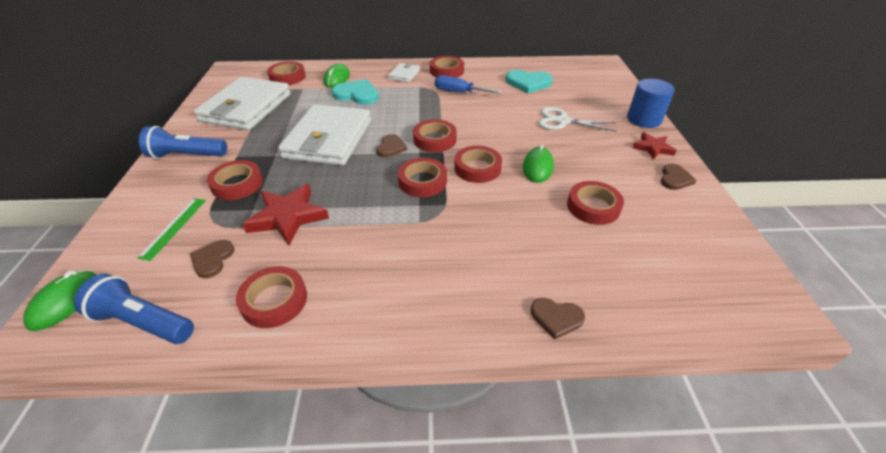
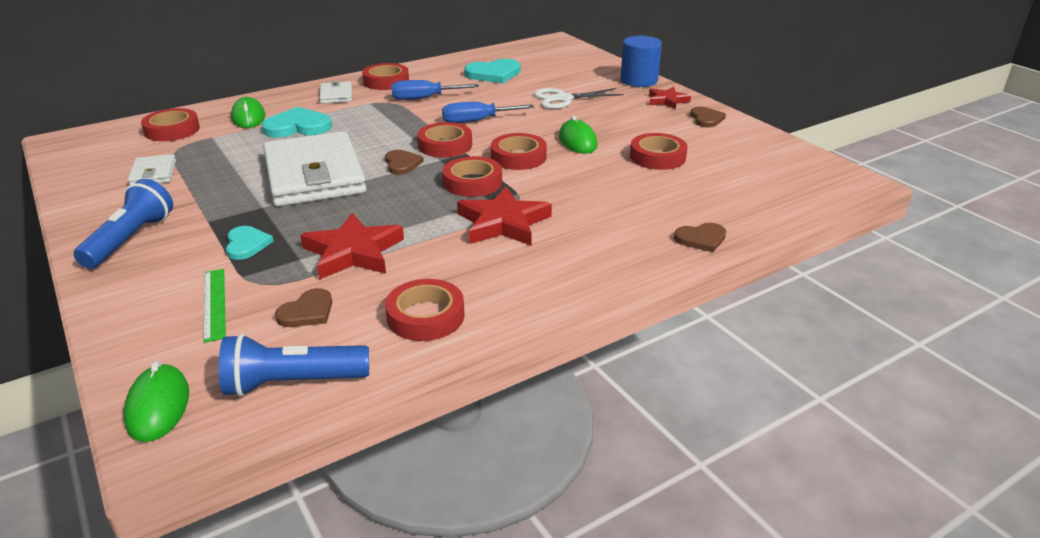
camera: 30 degrees left, 10 degrees down
(186, 155) = (131, 239): blue flashlight -> blue flashlight turned 135 degrees clockwise
(212, 259) = (307, 312): brown heart -> brown heart turned 120 degrees counterclockwise
(237, 184) = (246, 244): red tape -> turquoise heart
(246, 108) = (153, 173): white wallet -> white wallet, size x0.44
(409, 230) = (503, 223): none -> red star
(477, 123) = (476, 121): none -> blue screwdriver

